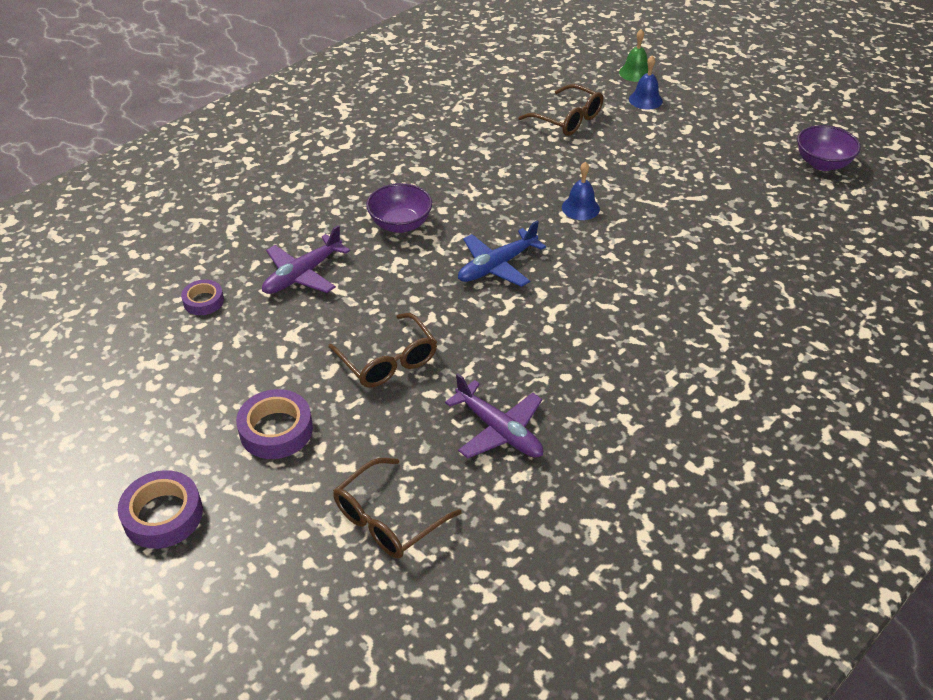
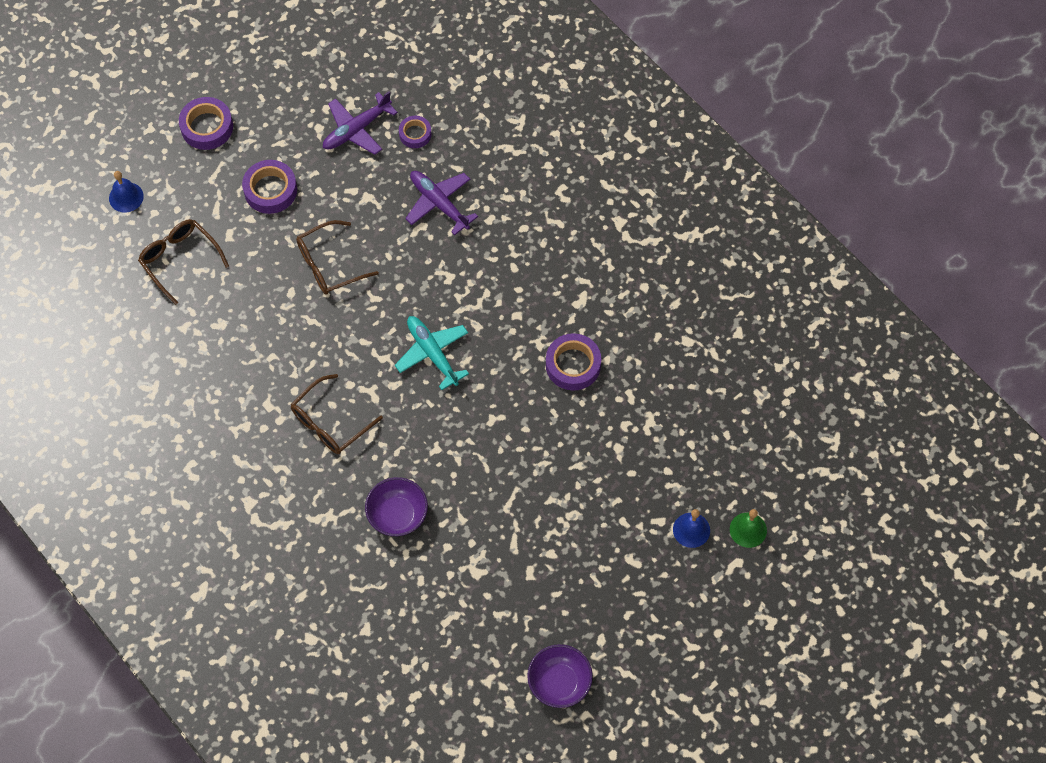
camera: 95 degrees right, 20 degrees up
(400, 224) = (498, 280): purple bowl -> purple bowl (397, 515)
(494, 171) = (573, 365): none -> purple tape
(497, 266) = (433, 354): blue plane -> turquoise plane
(498, 430) = (247, 336): purple plane -> purple plane (357, 129)
(568, 119) = (658, 445): brown glasses -> brown glasses (330, 423)
(580, 208) = (507, 434): blue bell -> blue bell (126, 197)

